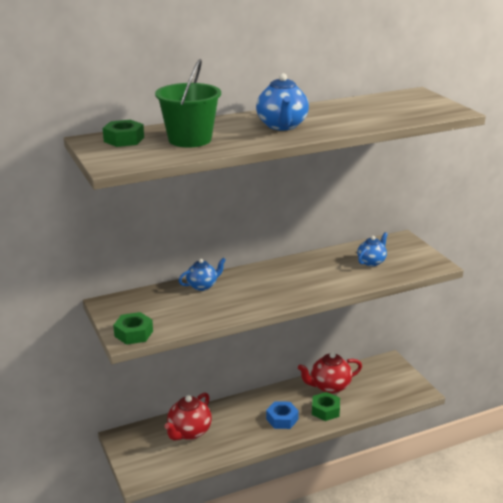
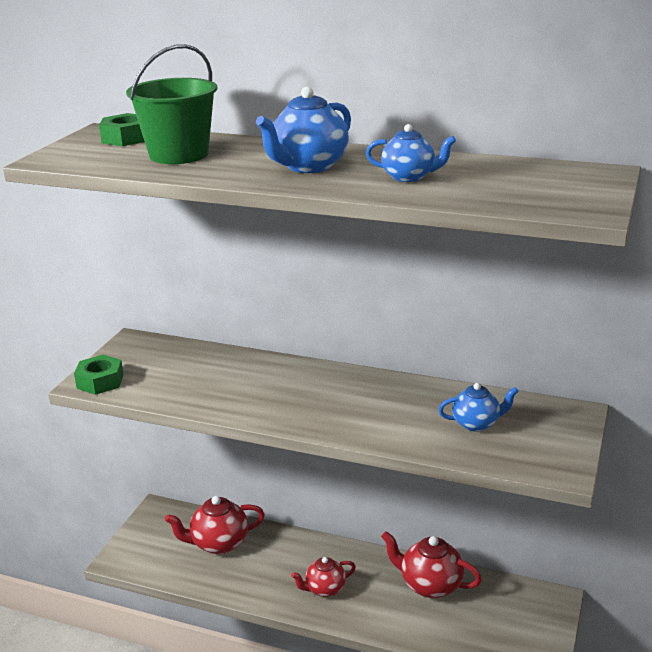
camera: 45 degrees right, 0 degrees up
(202, 286) = (242, 363): blue teapot -> blue teapot (409, 177)
(282, 419) = (324, 589): blue nut -> red teapot
(325, 410) = (385, 610): green nut -> none

